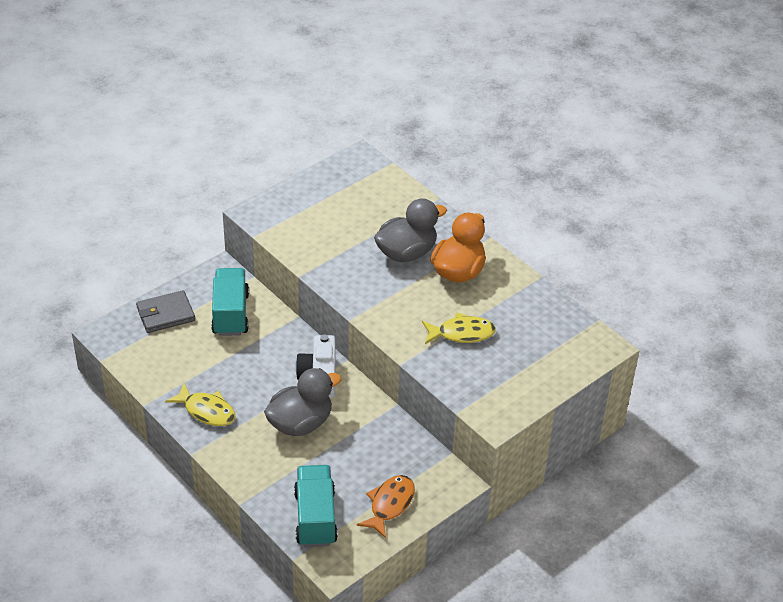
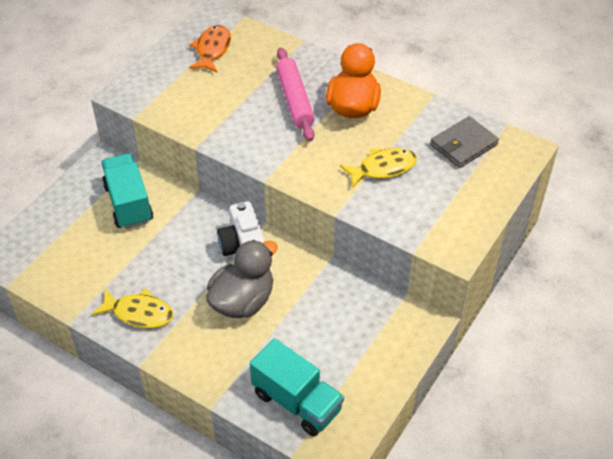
camera: 15 degrees left, 5 degrees up
(165, 314) = (60, 220): grey wallet -> grey wallet (463, 145)
(315, 518) = (297, 401): turquoise truck -> turquoise truck turned 150 degrees clockwise
(389, 505) = (368, 366): orange fish -> orange fish (212, 50)
(406, 253) = (294, 100): grey duck -> pink rolling pin

